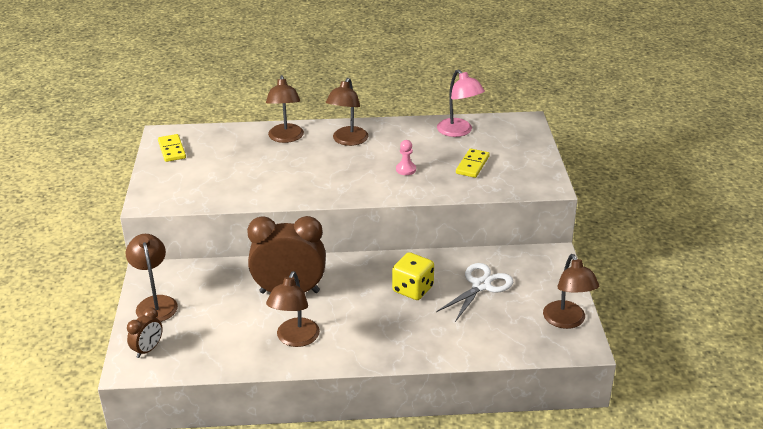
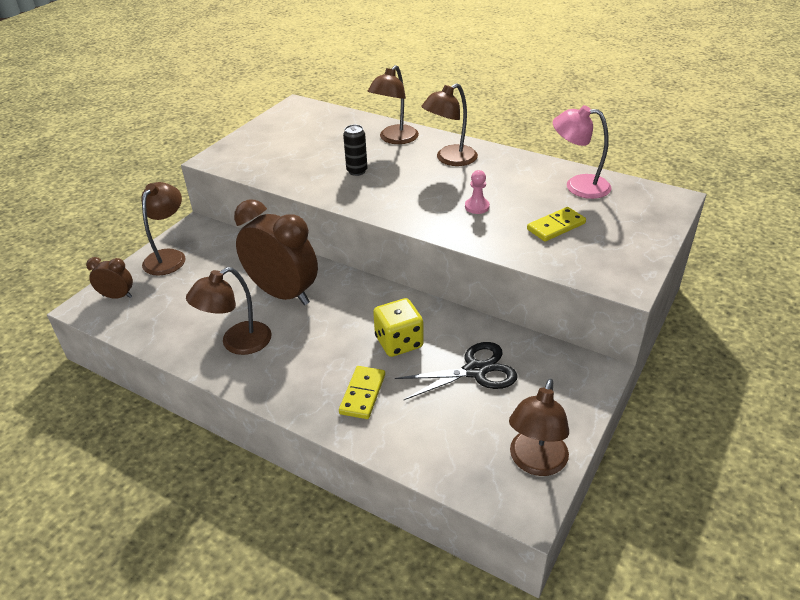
camera: 35 degrees right, 5 degrees up
(148, 349) = (117, 296): brown clock -> brown clock turned 150 degrees counterclockwise
(172, 150) = (287, 120): yellow domino -> yellow domino (363, 394)
(285, 173) = (357, 171): none -> black can
(459, 131) = (578, 186): pink lamp -> pink lamp turned 105 degrees clockwise
(481, 285) = (475, 371): white scissors -> black scissors

